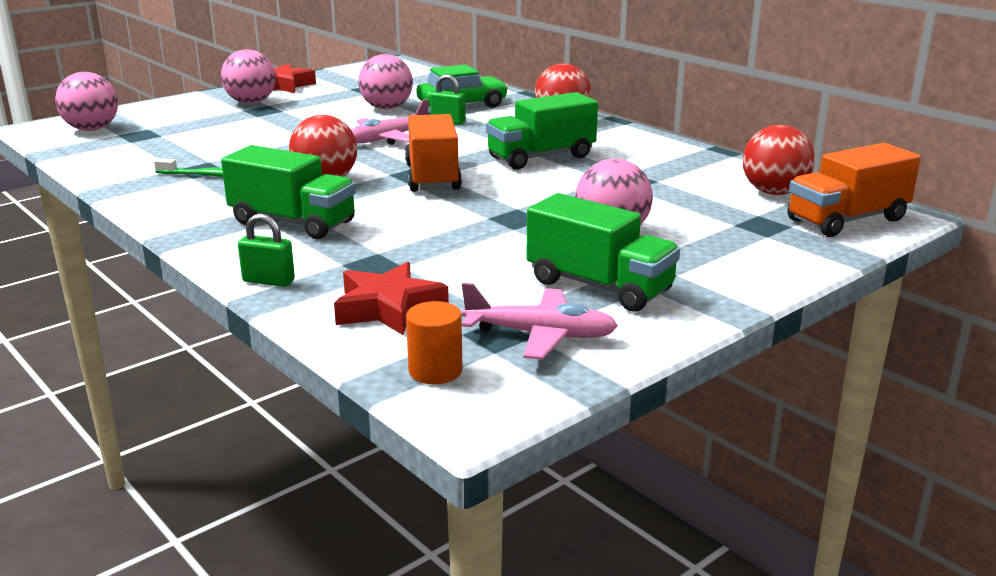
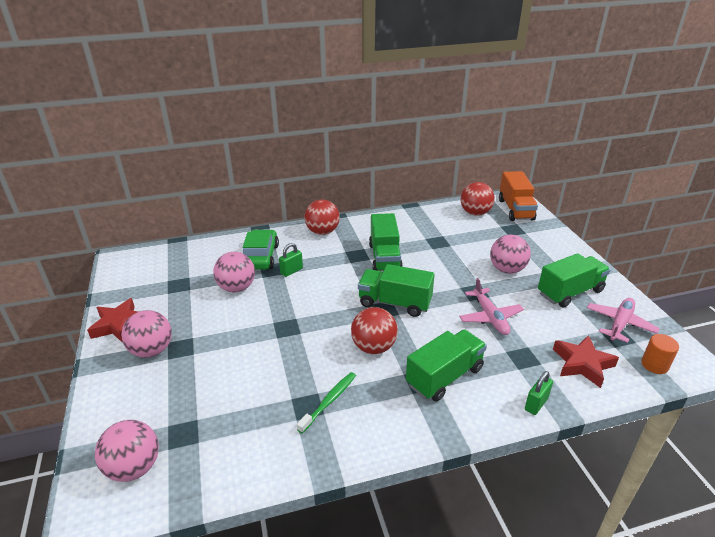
camera: 65 degrees left, 10 degrees up
(388, 139) = (307, 302): pink plane -> pink plane (490, 317)
(432, 177) = (395, 303): orange truck -> green truck

